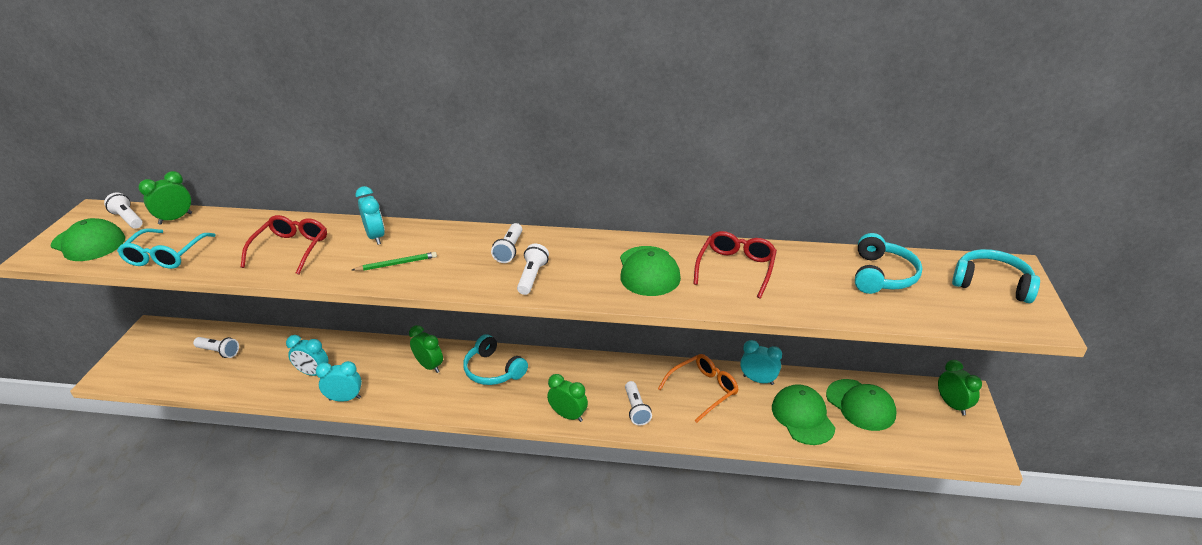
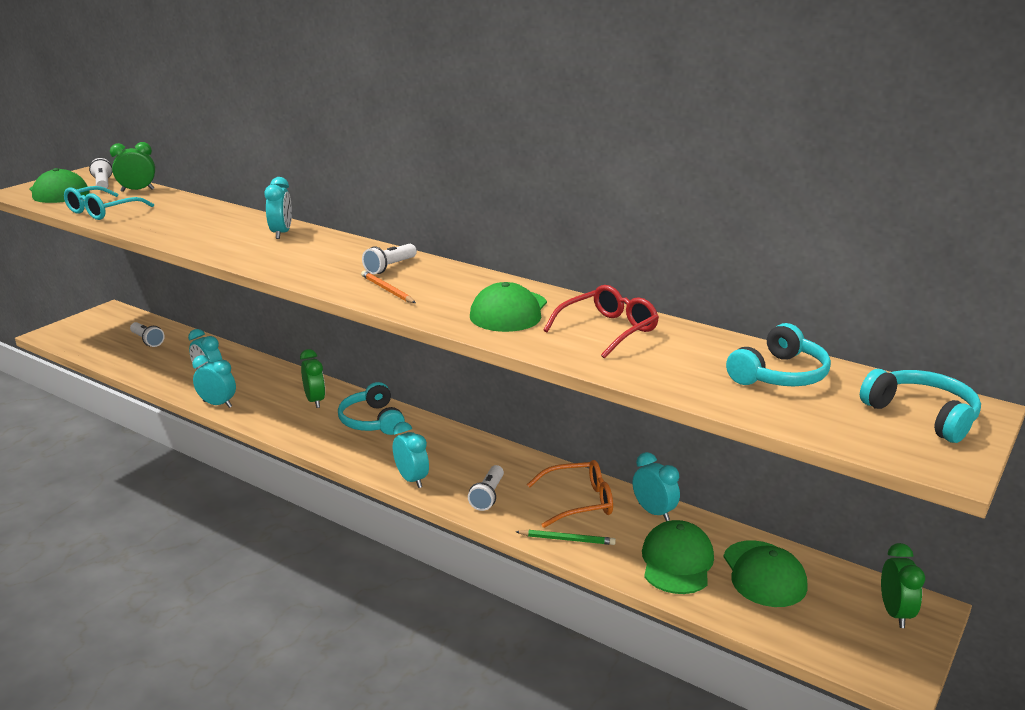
camera: 25 degrees right, 10 degrees down
(291, 249) = (202, 227): red glasses -> none
(396, 264) = (277, 255): green pencil -> green pencil (567, 539)
(532, 277) = (387, 290): white flashlight -> orange pencil
(568, 415) = (411, 479): green clock -> turquoise clock

